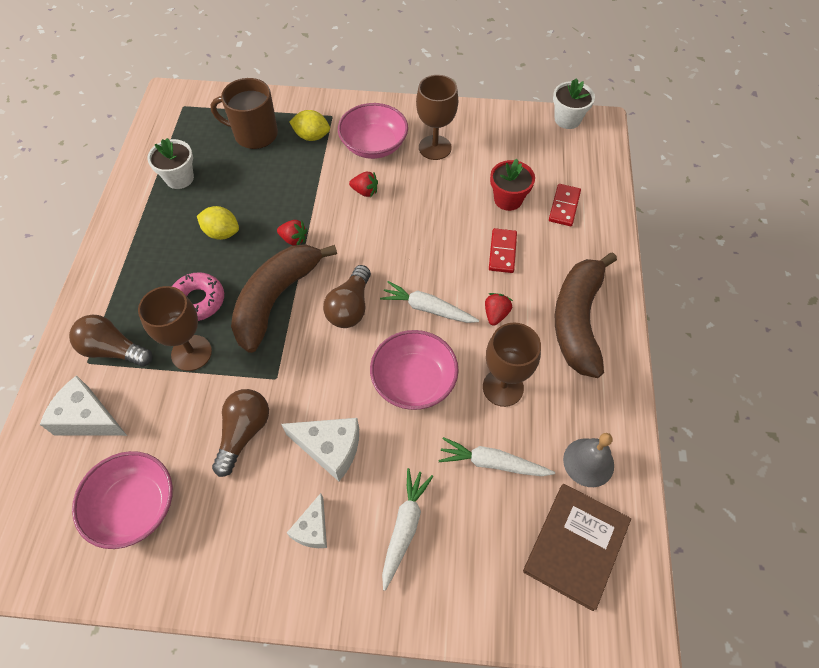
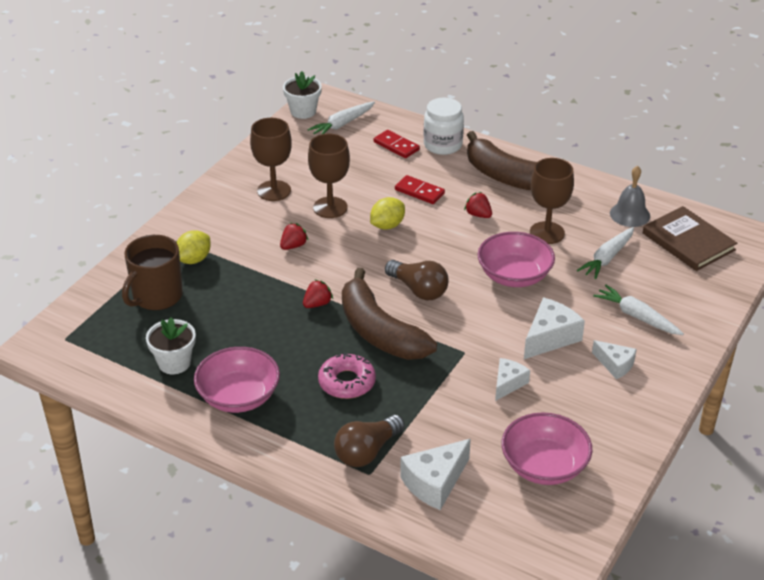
camera: 65 degrees left, 20 degrees down
(191, 353) = (404, 399): brown goblet -> brown goblet (330, 207)
(222, 233) = (273, 348): yellow lemon -> yellow lemon (387, 225)
(244, 433) = (508, 383): brown light bulb -> white cheese
(374, 145) = (240, 225): pink bowl -> pink bowl (238, 396)
(428, 308) = (449, 248): white carrot -> white carrot (342, 124)
(508, 199) = (366, 171): red flower pot -> none
(593, 242) = (442, 145): none -> white jar

